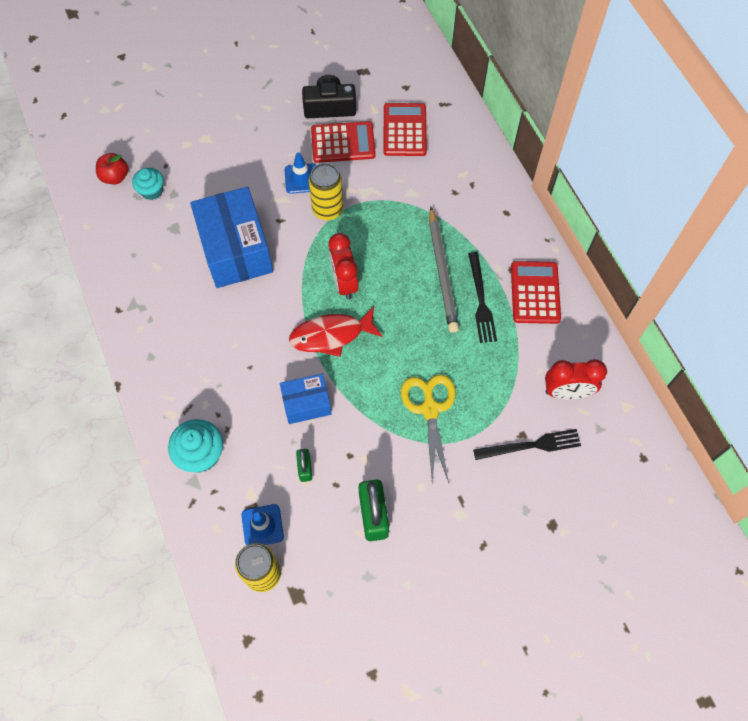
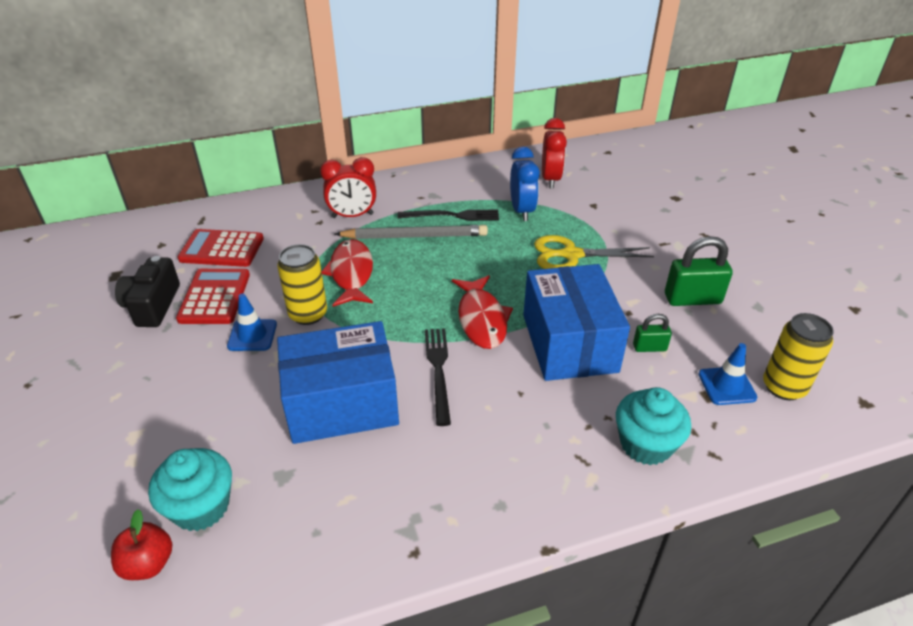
camera: 85 degrees left, 25 degrees down
(151, 191) = (201, 507): turquoise cupcake -> turquoise cupcake, size x1.52
(306, 403) = (569, 343): blue box -> blue box, size x1.83
(344, 282) = (413, 306): red clock -> red clock (352, 216)
(382, 230) = (351, 273): none -> red fish
(499, 364) = (522, 211): none -> blue clock
(531, 445) = (603, 201): black fork -> black fork (438, 370)
(535, 293) = (448, 186): red calculator -> none

